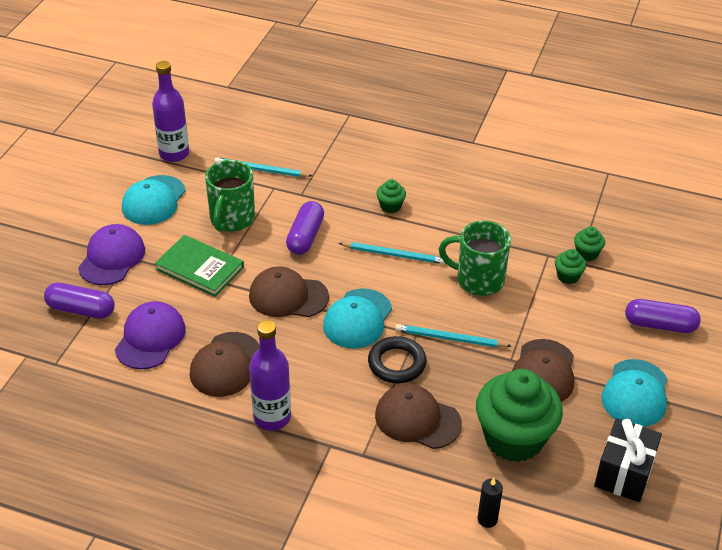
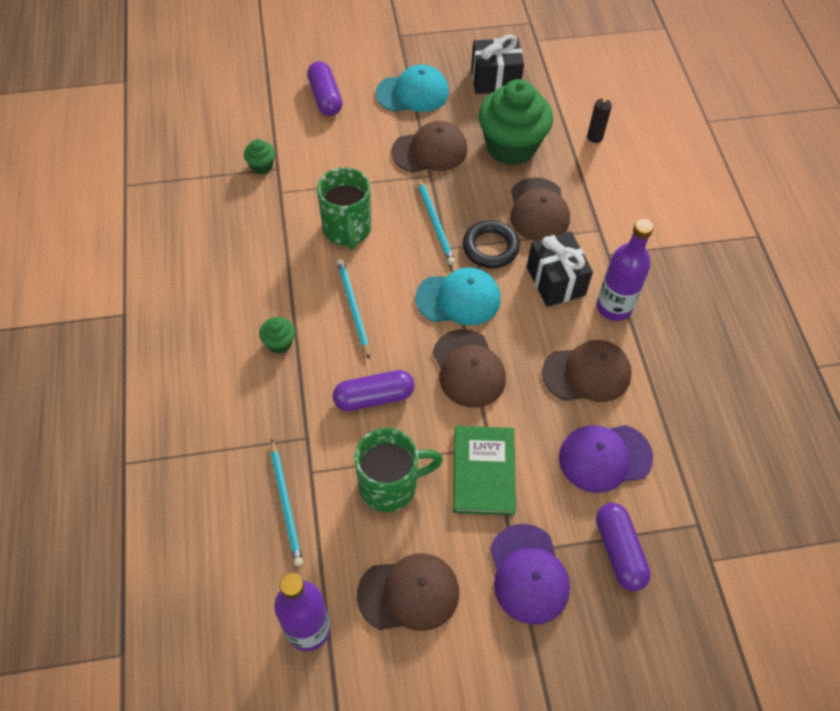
camera: 120 degrees left, 15 degrees up
(112, 258) = (528, 574): purple cap -> purple cap turned 90 degrees counterclockwise
(153, 200) = (409, 593): turquoise cap -> brown cap
(329, 391) = (555, 281): none -> black gift
(568, 276) = (301, 170): green cupcake -> none

